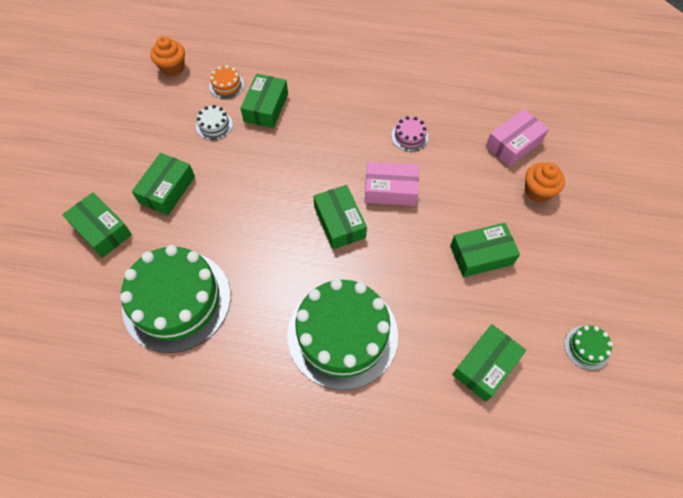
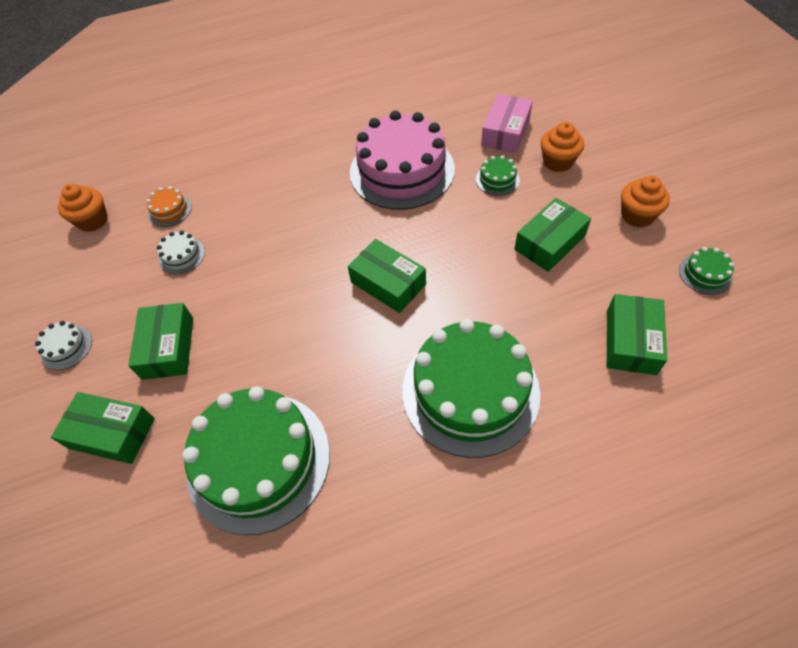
camera: 25 degrees left, 5 degrees down
(107, 155) = (66, 347): none -> white cake
(266, 107) = (230, 212): green box -> none
(390, 189) = (418, 227): pink box -> none
(409, 136) = (402, 170): pink cake -> pink cake, size x2.47
(478, 181) = (497, 179): none -> green cake
(568, 270) = (637, 215): none -> orange cupcake

